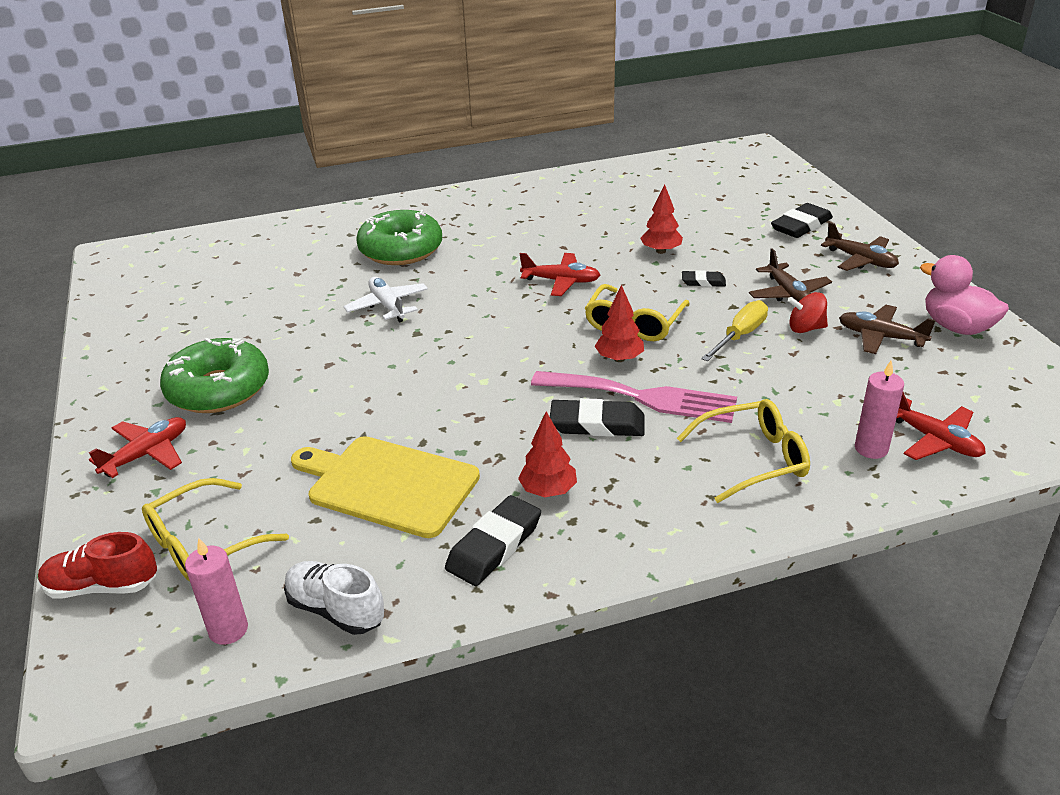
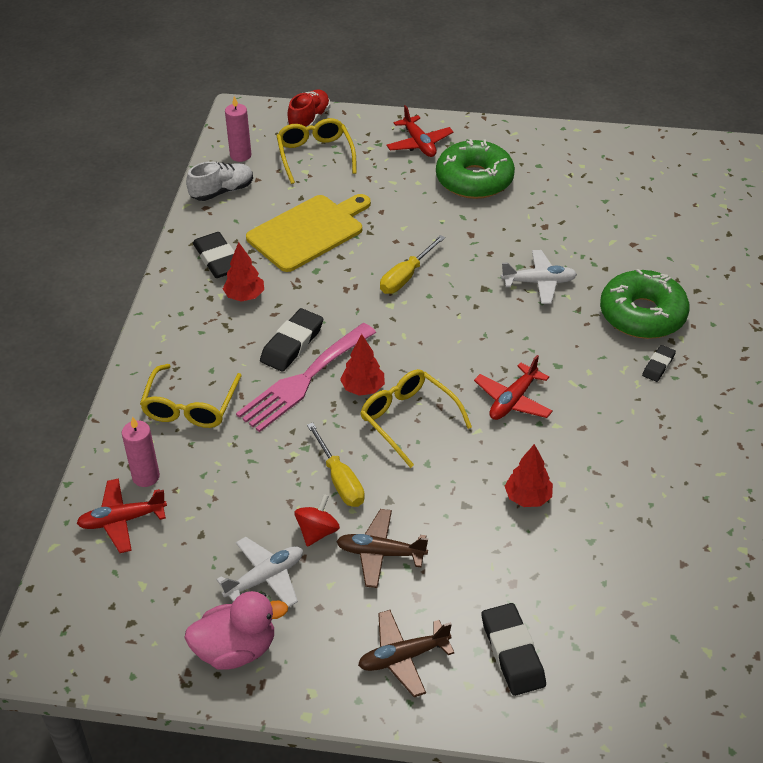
camera: 115 degrees right, 10 degrees up
(430, 384) = (406, 277): none -> yellow screwdriver
(703, 282) = (446, 500): black eraser -> black eraser (658, 366)
(880, 337) = (265, 578): brown plane -> white plane

